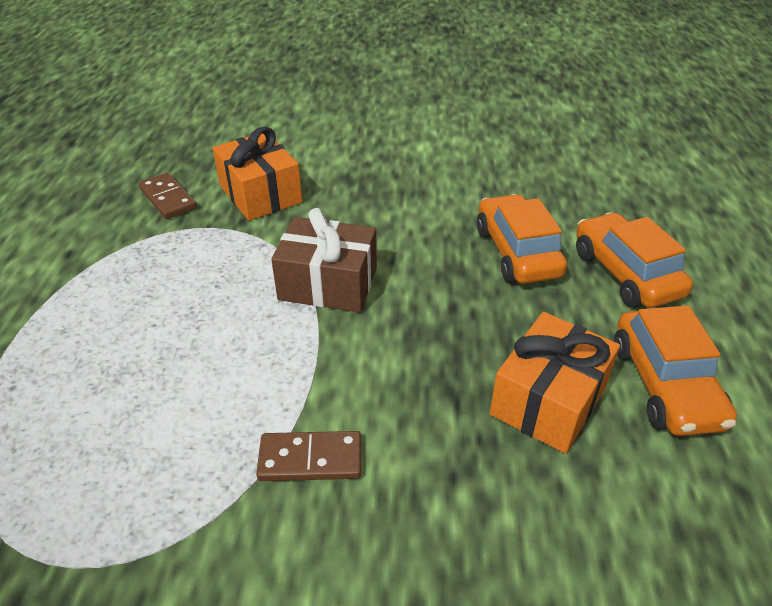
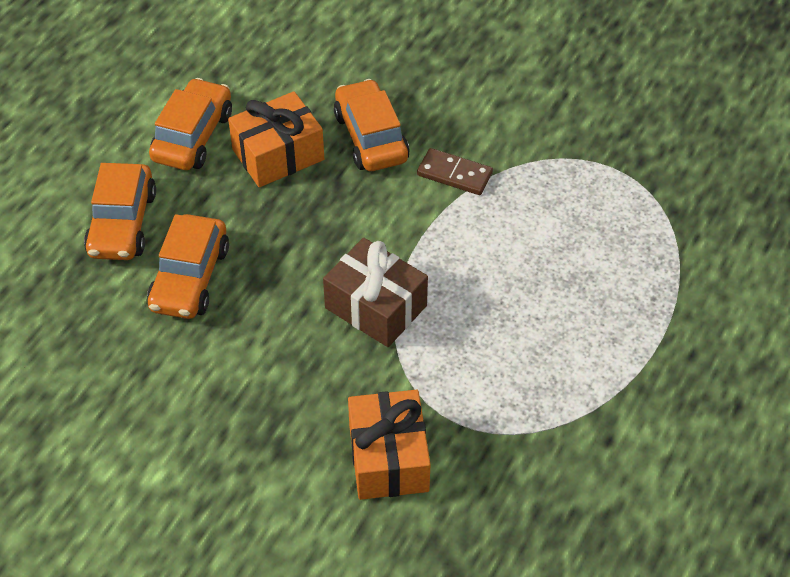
camera: 155 degrees left, 10 degrees up
(168, 198) = (493, 491): brown domino -> none
(454, 472) = (371, 137): none -> orange car

